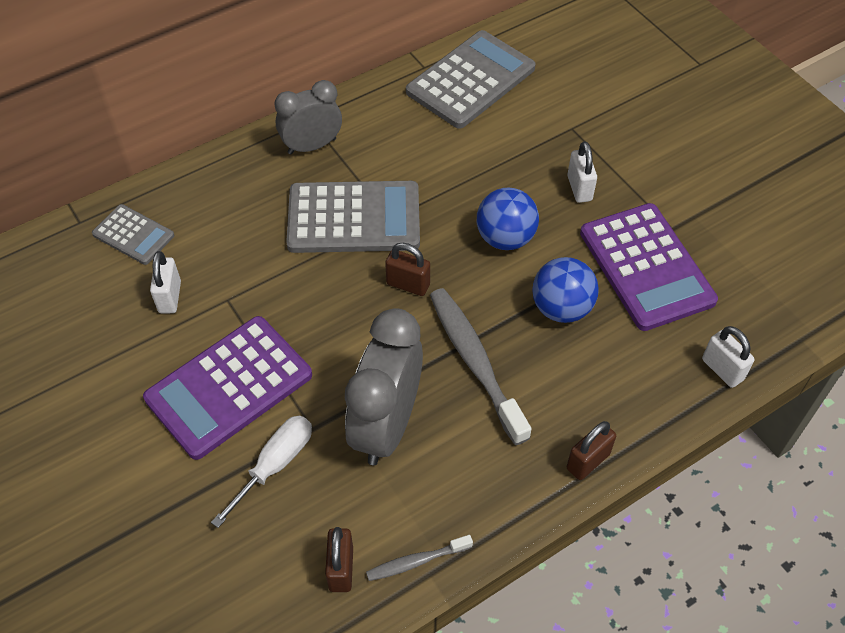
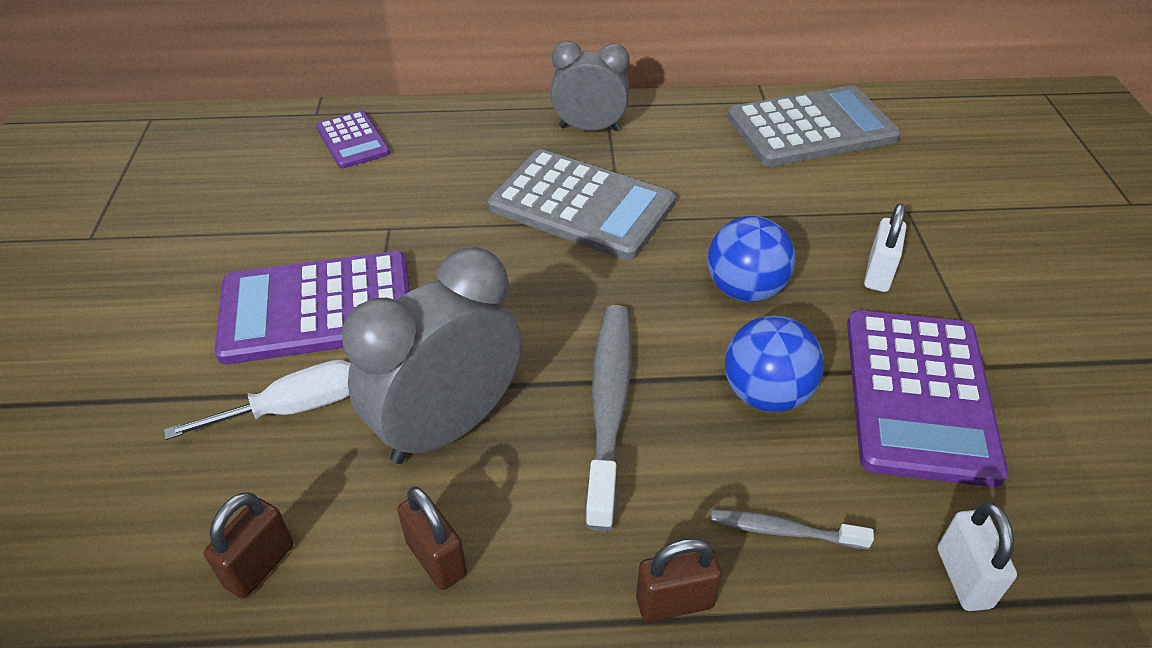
camera: 30 degrees right, 10 degrees down
(133, 235) = (352, 140): grey calculator -> purple calculator
(170, 297) = (337, 204): white padlock -> none
(408, 284) = (591, 291): brown padlock -> brown padlock (436, 559)
(416, 561) = (352, 608): grey toothbrush -> grey toothbrush (783, 531)

